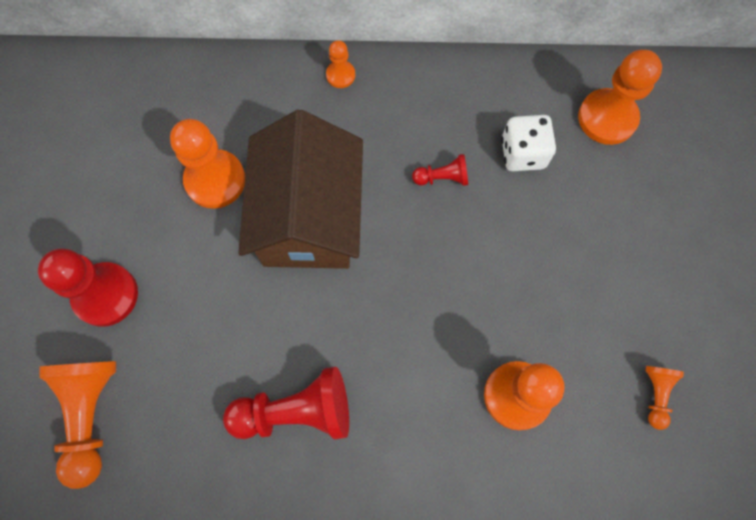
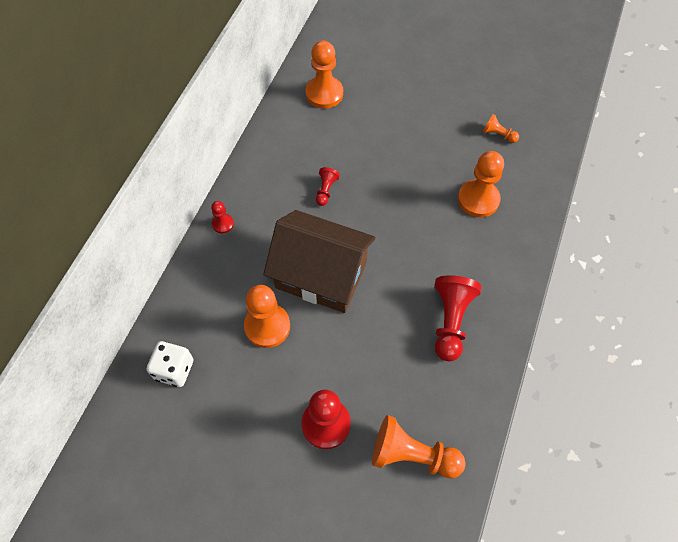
camera: 70 degrees left, 10 degrees down
(340, 75) = (223, 224): orange pawn -> red pawn
(523, 153) = (328, 143): white dice -> white dice (174, 370)

